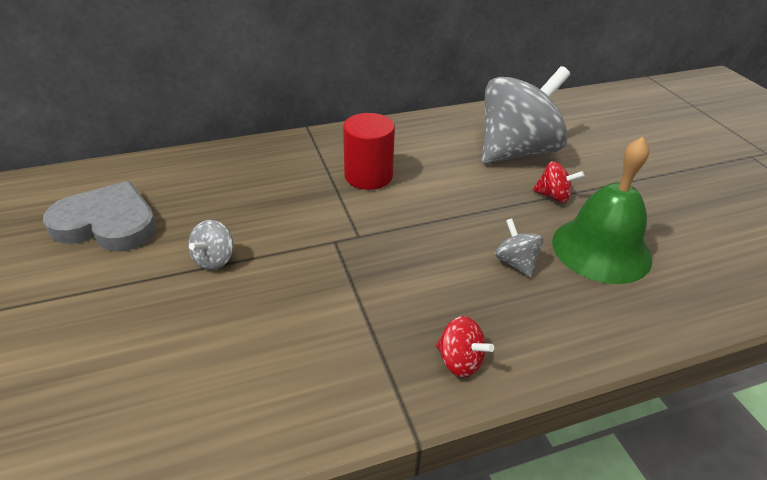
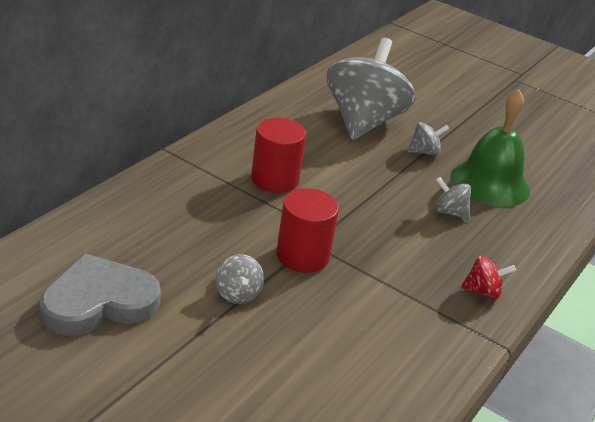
camera: 40 degrees left, 5 degrees down
(311, 249) = (302, 256): none -> red cylinder
(553, 196) = (424, 152): red spinning top -> grey spinning top

